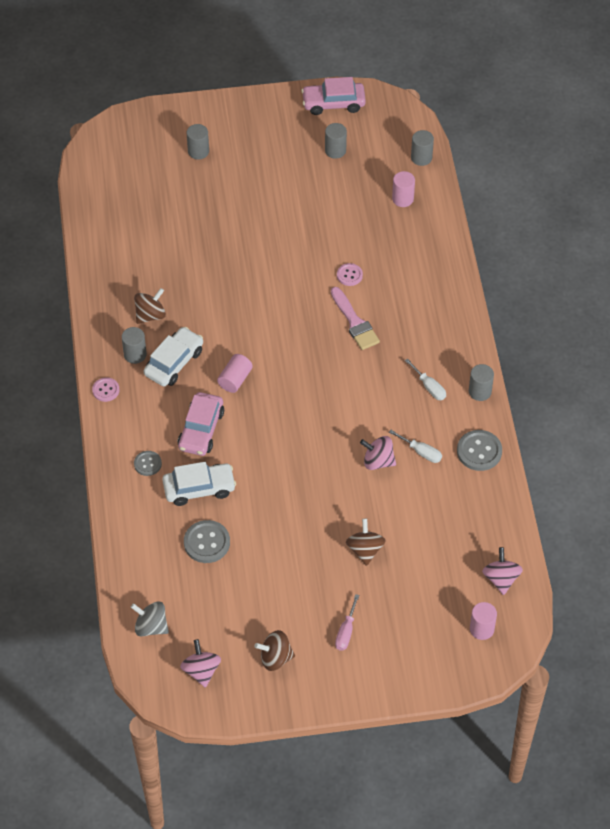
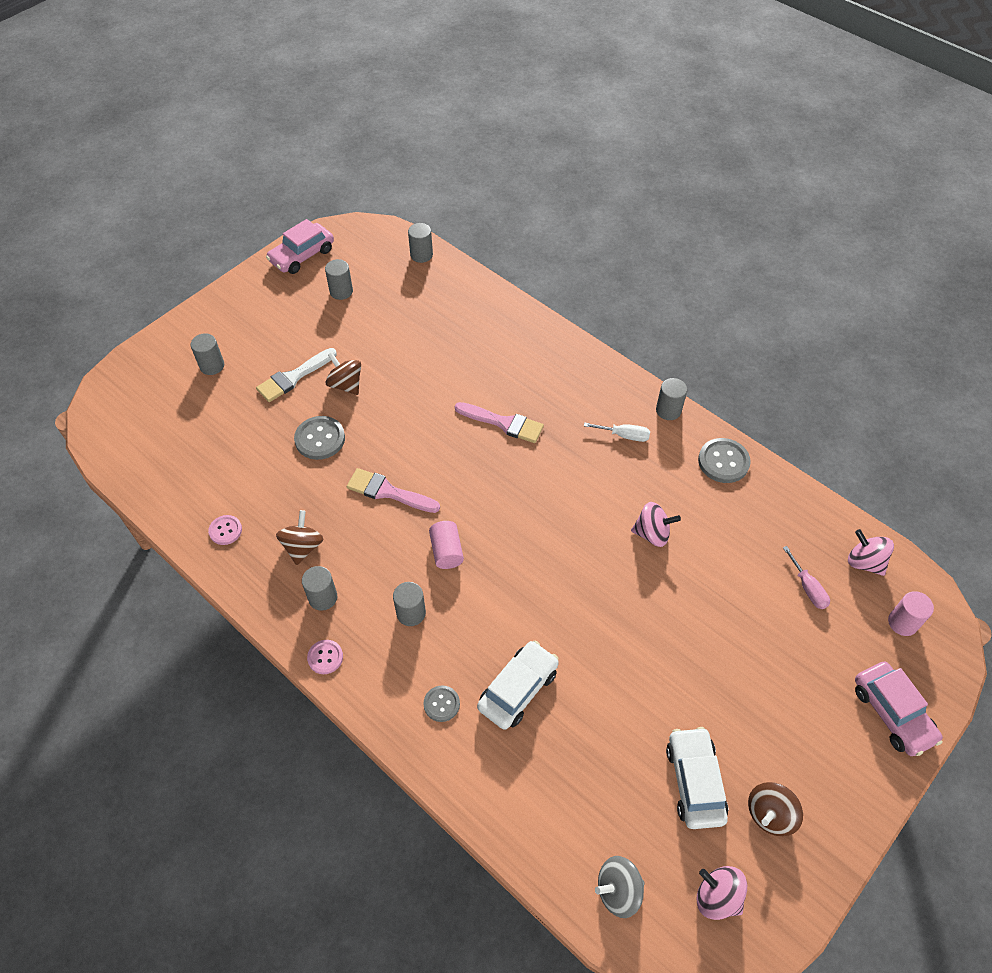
camera: 40 degrees left, 0 degrees up
(174, 362) = (370, 577): white car -> white car (694, 781)
(178, 400) = (411, 613): none -> grey cylinder
(201, 430) = (462, 626): pink car -> pink car (892, 713)
(207, 542) = (581, 742): grey button -> grey button (320, 439)
(234, 316) = (388, 492): none -> pink brush
(244, 195) = (294, 377): none -> white brush
(346, 632) = (800, 726): pink screwdriver -> pink screwdriver (807, 588)
(349, 275) = (457, 386): pink button -> pink button (225, 530)
(365, 550) = (729, 628): brown spinning top -> brown spinning top (346, 384)
(378, 461) = (652, 533): pink spinning top -> pink spinning top turned 150 degrees counterclockwise
(402, 199) = (439, 295): pink cylinder -> none
(421, 452) = (678, 497): white screwdriver -> none

